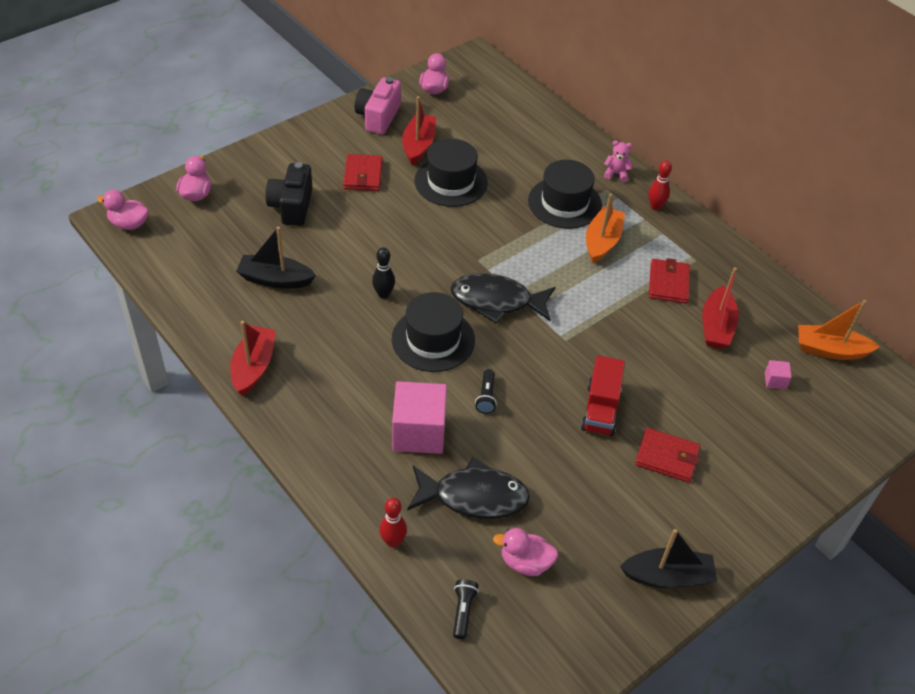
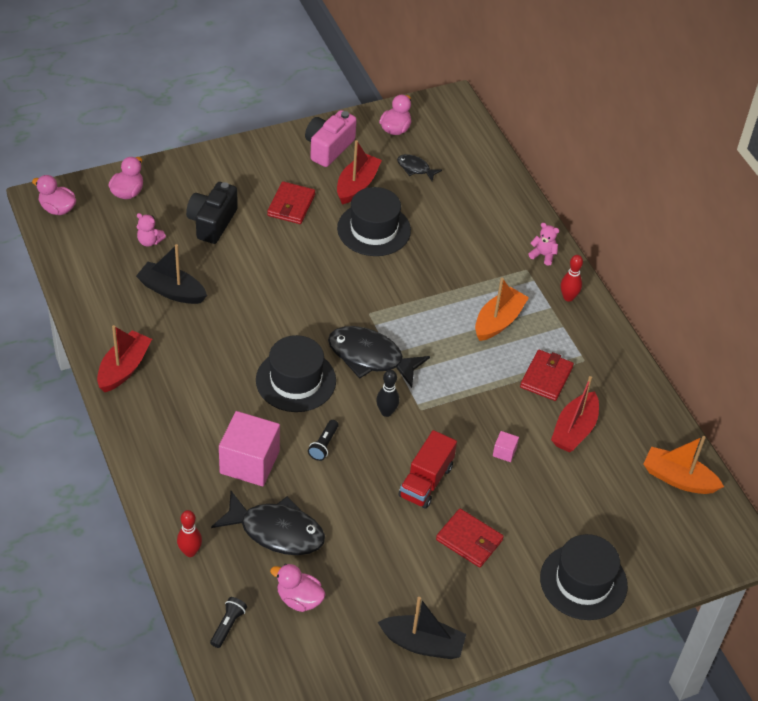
camera: 15 degrees right, 0 degrees up
(235, 236) = (149, 241): none -> pink teddy bear
(383, 294) = (266, 327): black bowling pin -> black bowling pin (386, 412)
(467, 120) = (415, 168): none -> black fish
(564, 203) = (477, 274): black hat -> black hat (583, 582)
(775, 381) = (608, 495): pink cube -> pink cube (504, 452)

